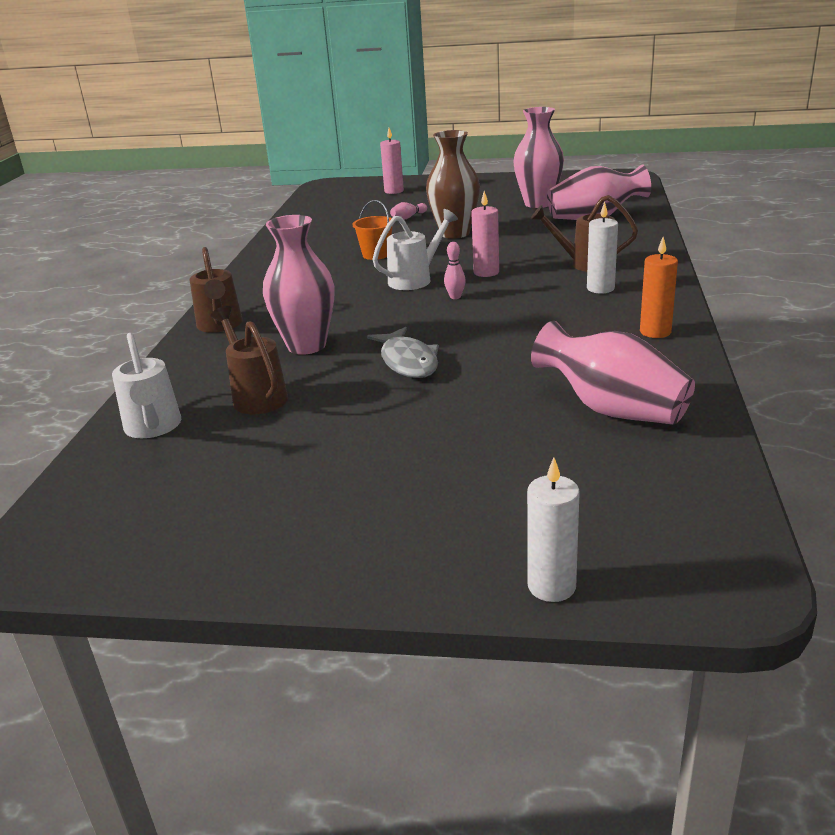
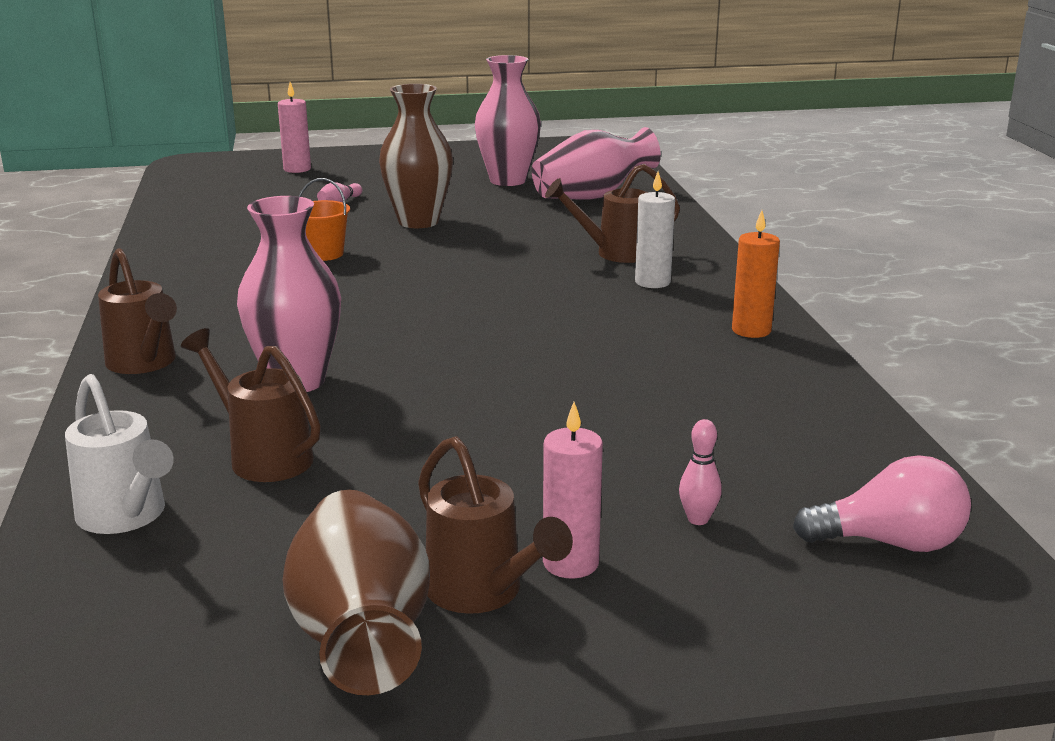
camera: 20 degrees left, 5 degrees down
(247, 526) = (361, 635): none -> brown vase
(341, 508) = (482, 593): none -> brown watering can
(408, 361) = (456, 391): grey fish -> none
(415, 279) = (400, 284): white watering can -> none
(455, 297) = (470, 303): pink bowling pin -> pink bowling pin (698, 519)
(486, 272) = (492, 270): pink candle -> pink candle (570, 563)
(551, 586) = (817, 651): white candle -> none
(612, 409) = (757, 428): pink vase -> none
(662, 511) = (890, 543): none -> pink light bulb

